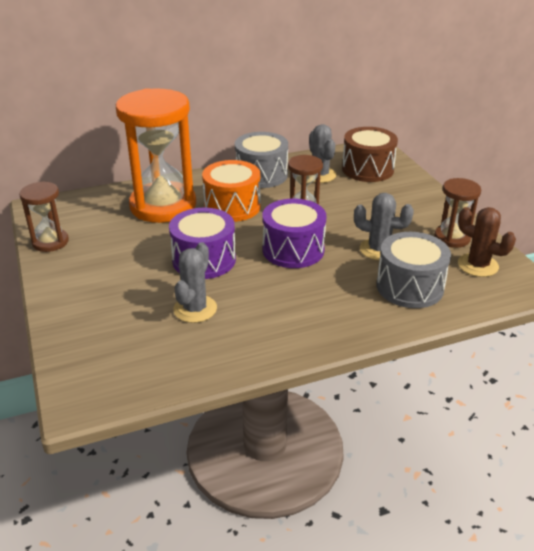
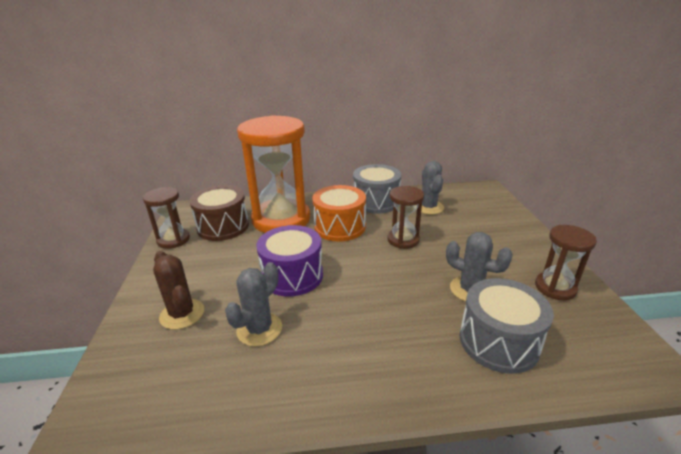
camera: 15 degrees right, 5 degrees down
(293, 250) = (381, 277): purple drum -> none
(367, 169) = (475, 206): brown drum -> brown drum (223, 226)
(477, 265) = (584, 326): brown cactus -> brown cactus (182, 314)

